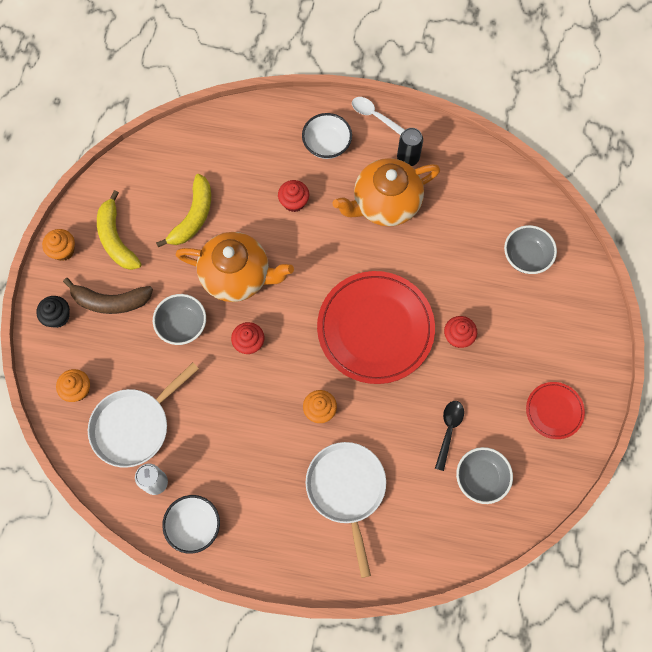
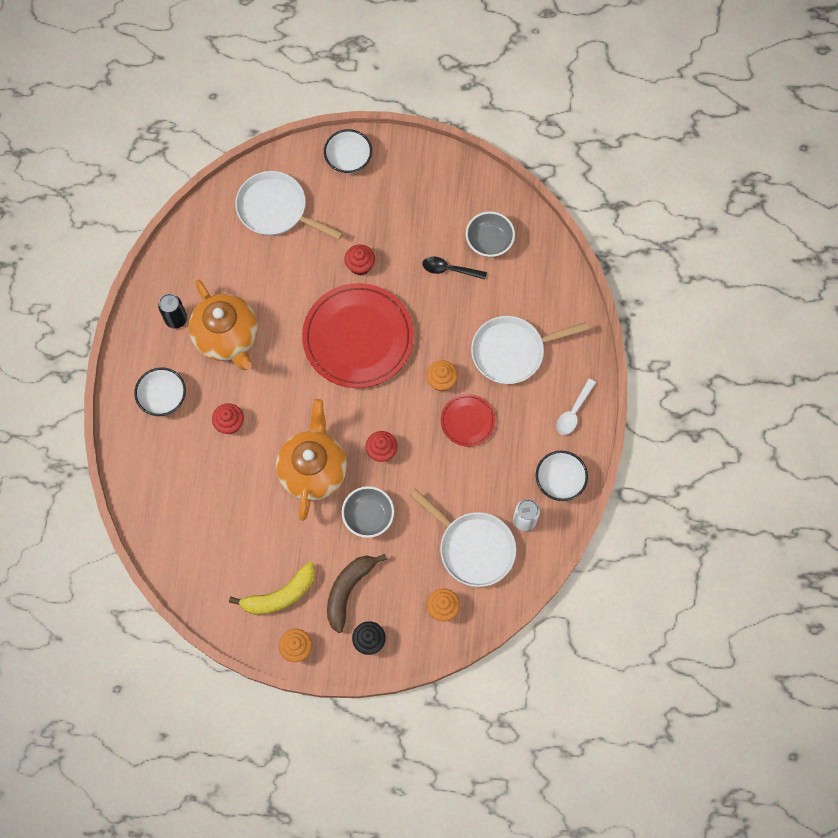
camera: 95 degrees left, 0 degrees up
(110, 301) = (348, 590): brown banana -> brown banana turned 150 degrees counterclockwise
(193, 217) = (251, 521): yellow banana -> none
(375, 116) = (129, 353): white spoon -> white spoon (573, 412)
(526, 256) = (276, 209): grey bowl -> white pan
(554, 411) = (423, 184): red plate -> red plate (467, 421)
(585, 333) = (348, 159): none -> white bowl

